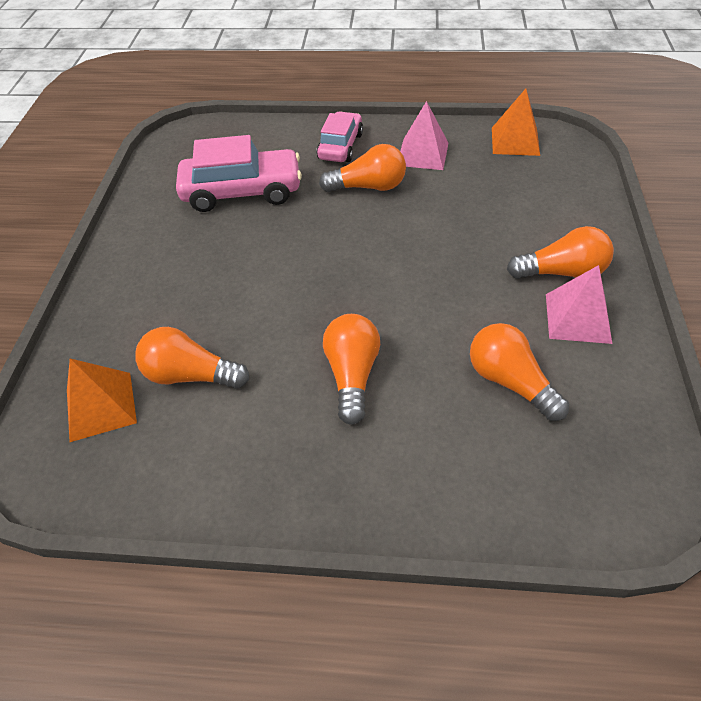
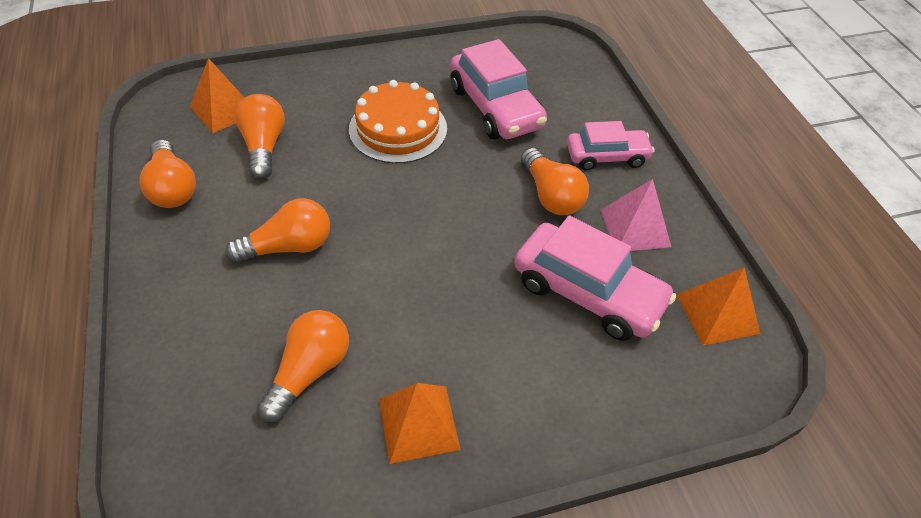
camera: 65 degrees right, 0 degrees up
(230, 262) = (398, 129): none -> orange cake
(477, 194) = (588, 292): none -> pink car
(561, 272) = (488, 398): orange light bulb -> orange light bulb (172, 188)
(578, 318) = (419, 423): pink pyramid -> orange pyramid

